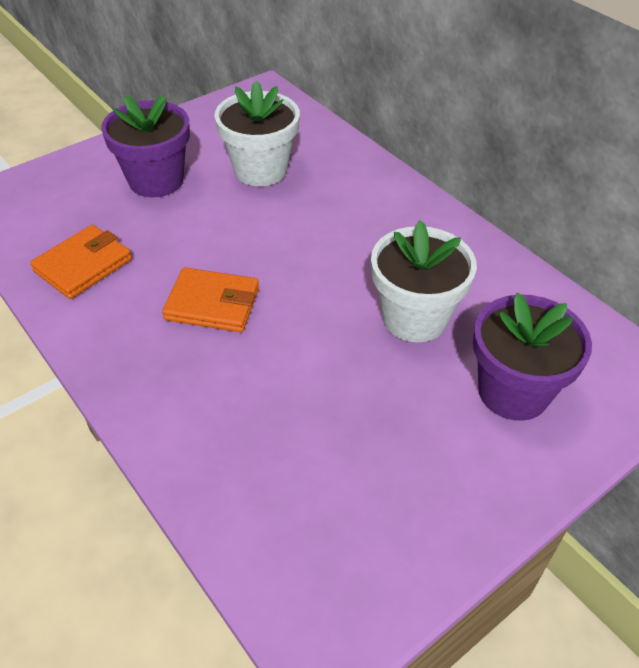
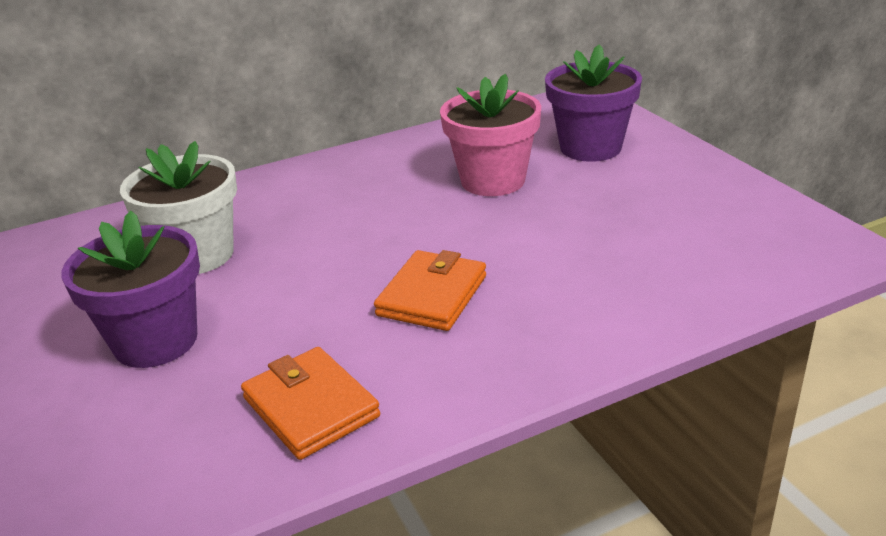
camera: 75 degrees left, 15 degrees down
(414, 318) = (493, 180): white flower pot -> pink flower pot

